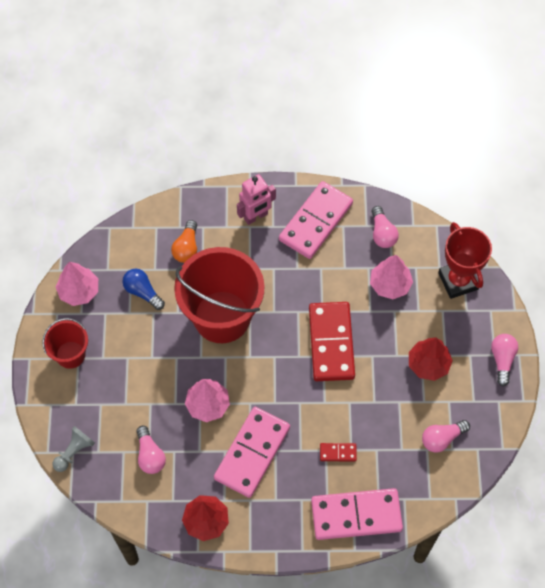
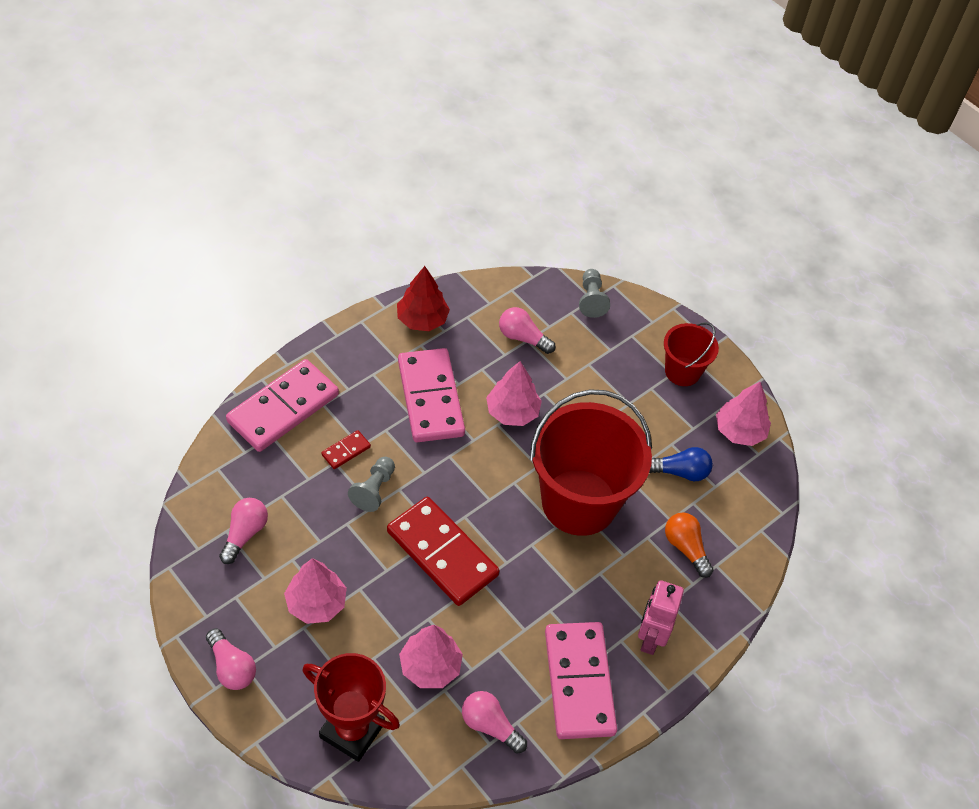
camera: 135 degrees right, 10 degrees down
(340, 412) = (374, 490): none -> grey pawn
(428, 364) = (316, 603): red tree -> pink tree

